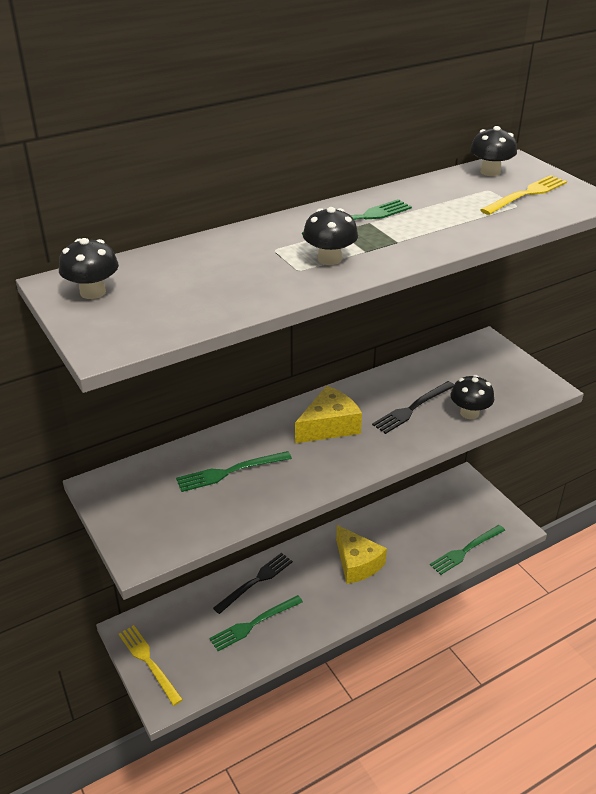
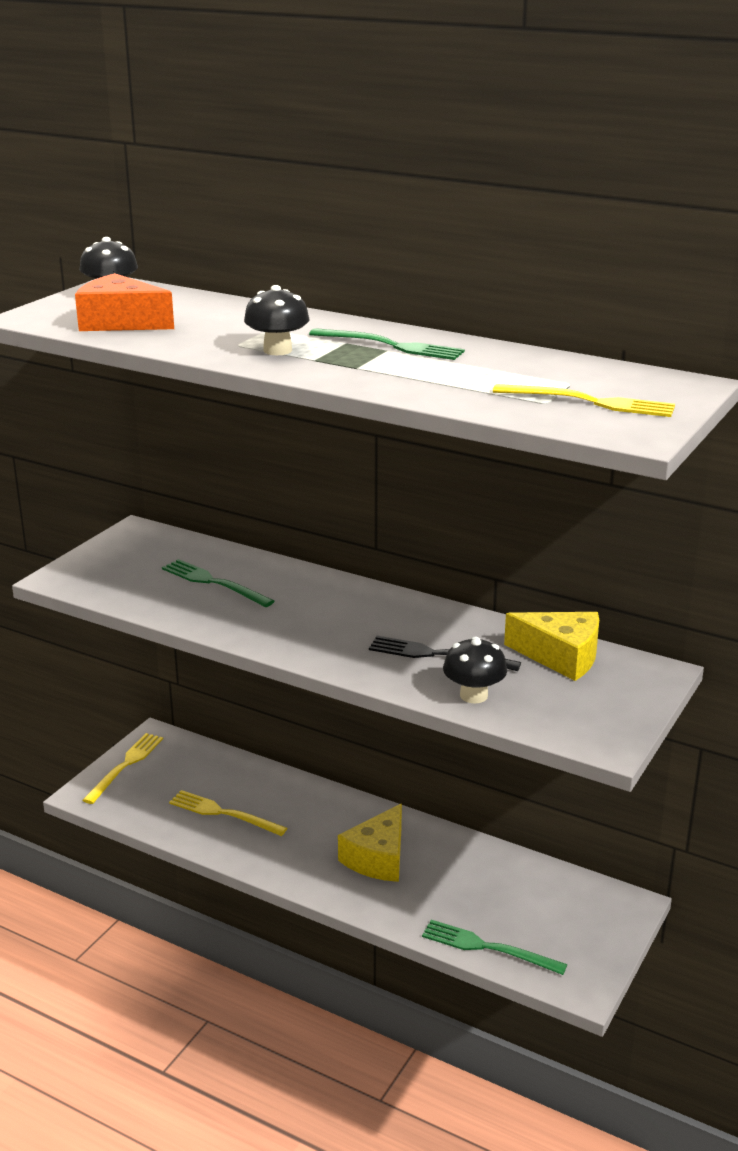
camera: 60 degrees right, 10 degrees down
(180, 305) = (120, 322): none -> orange cheese
(254, 623) = (224, 813): green fork -> yellow fork
(255, 581) = (284, 792): black fork -> none
(329, 426) = (345, 613): yellow cheese -> yellow cheese (561, 656)
(490, 172) = (629, 376): black mushroom -> none

